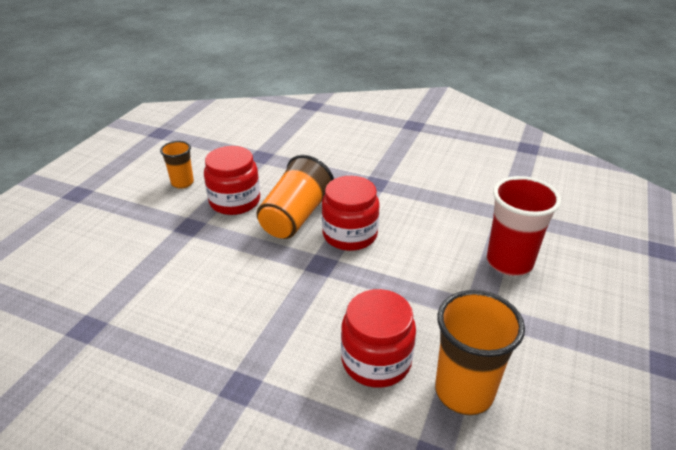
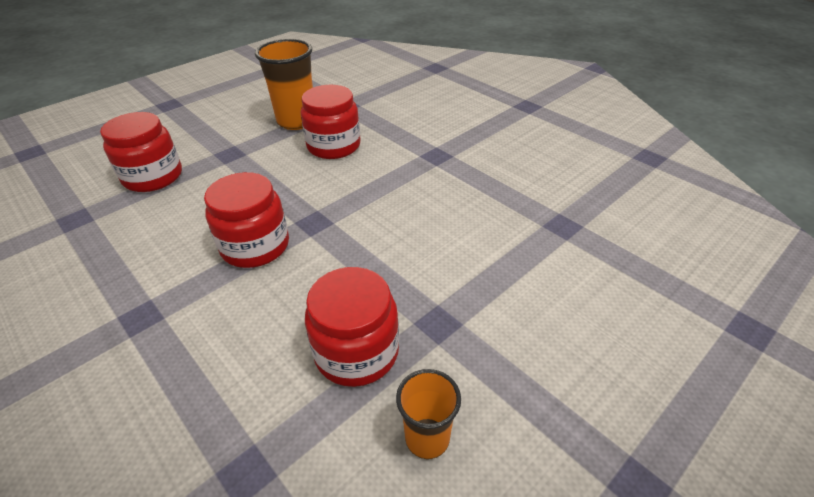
camera: 155 degrees left, 5 degrees up
(295, 217) = (294, 292): orange cup -> none
(509, 262) = (153, 177): red cup -> red jar

